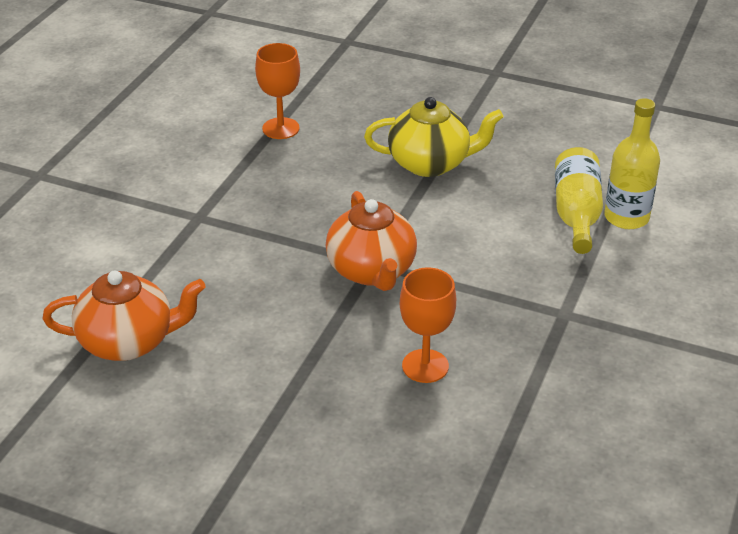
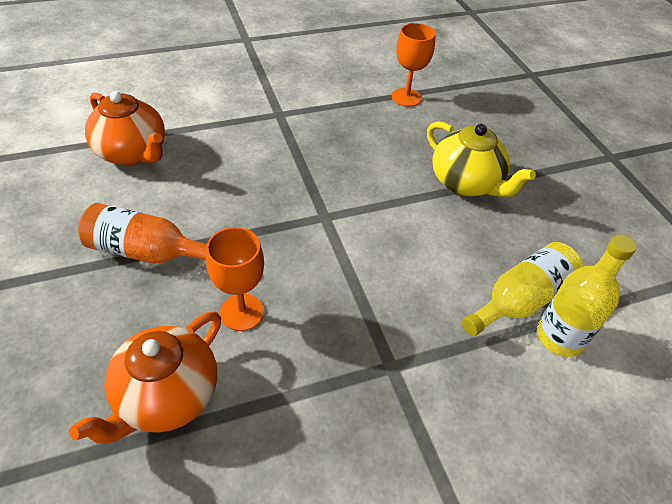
camera: 45 degrees right, 10 degrees up
(287, 391) = (147, 252): none -> orange bottle
(372, 271) = (315, 221): orange teapot -> orange teapot (166, 396)

